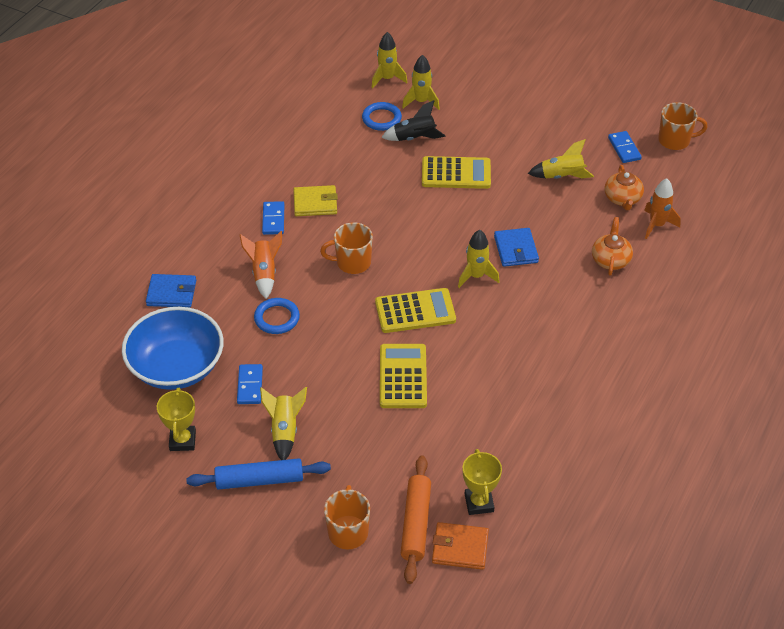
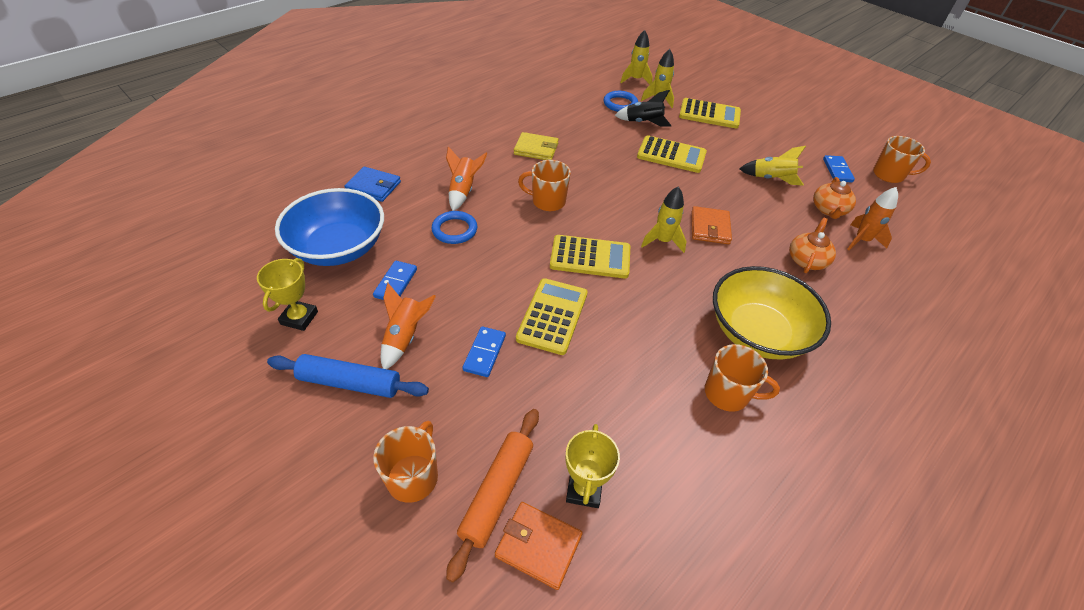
camera: 15 degrees right, 0 degrees up
(273, 219) = (493, 153): blue domino -> blue domino (484, 353)
(285, 430) = (405, 337): yellow rocket -> orange rocket
(481, 108) = (709, 114): none -> yellow calculator
(516, 249) = (710, 228): blue wallet -> orange wallet
(567, 401) = (727, 394): none -> orange mug
(580, 342) = (757, 332): none -> yellow bowl

